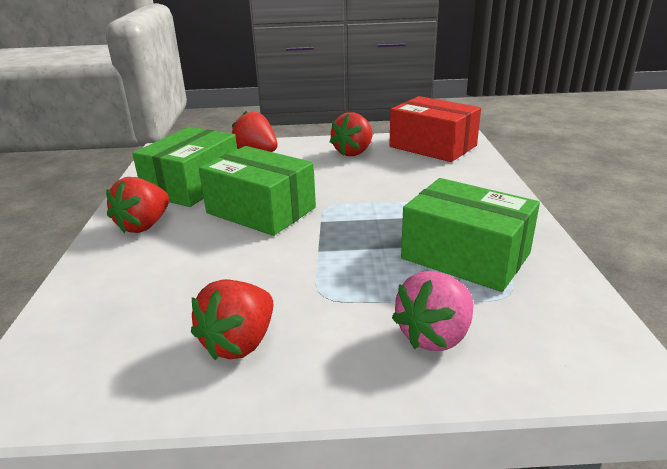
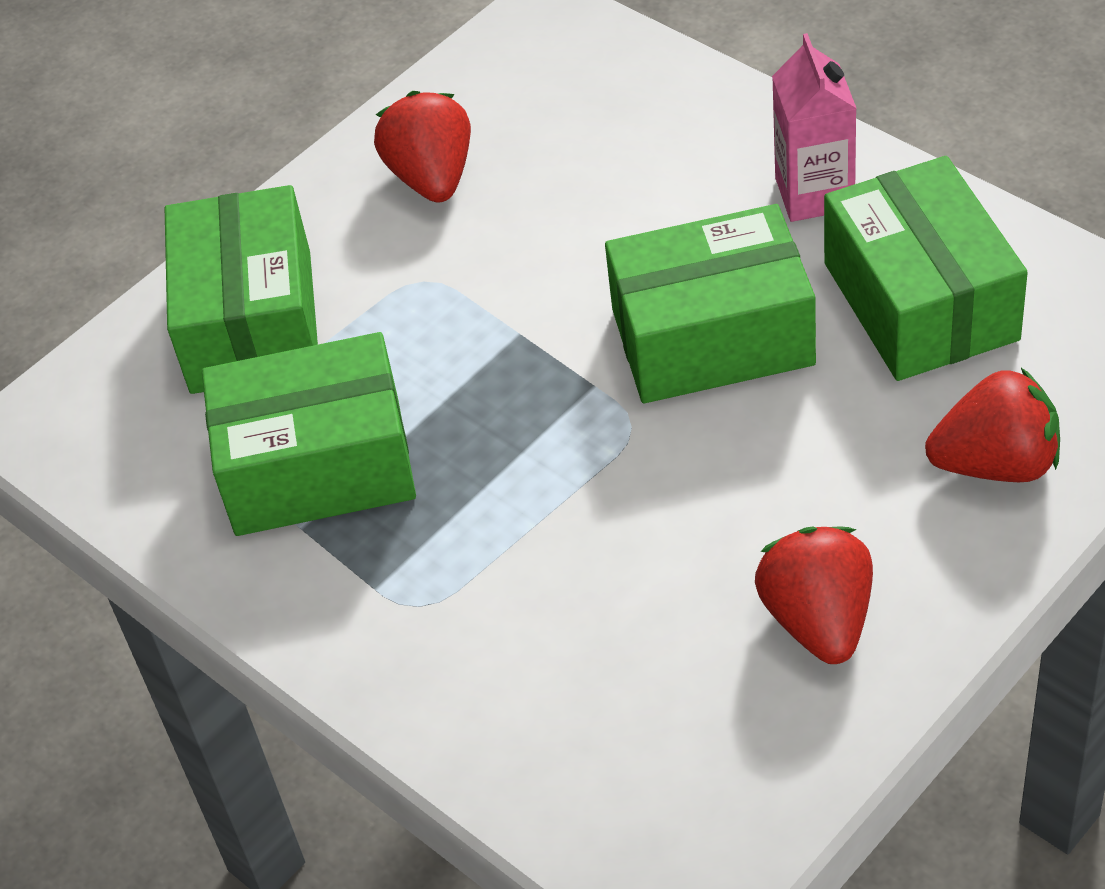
camera: 140 degrees right, 20 degrees up
(144, 225) = (814, 194): red strawberry -> pink carton
(433, 146) = (691, 785): red box -> none
(435, 336) = (251, 321): pink strawberry -> green box

